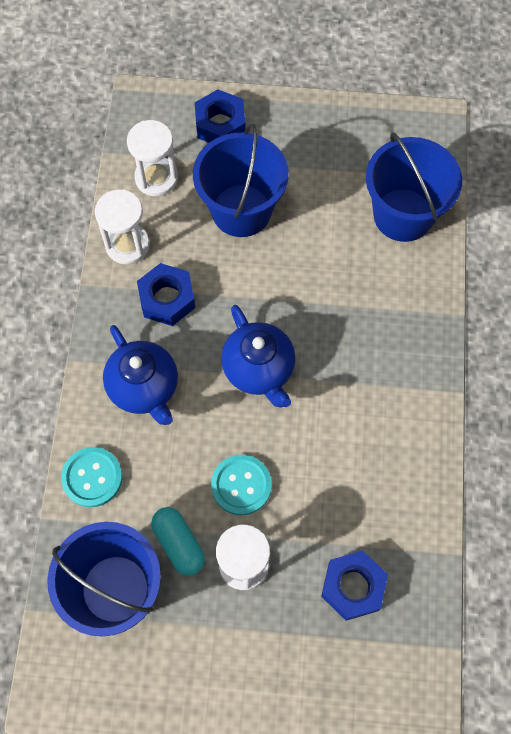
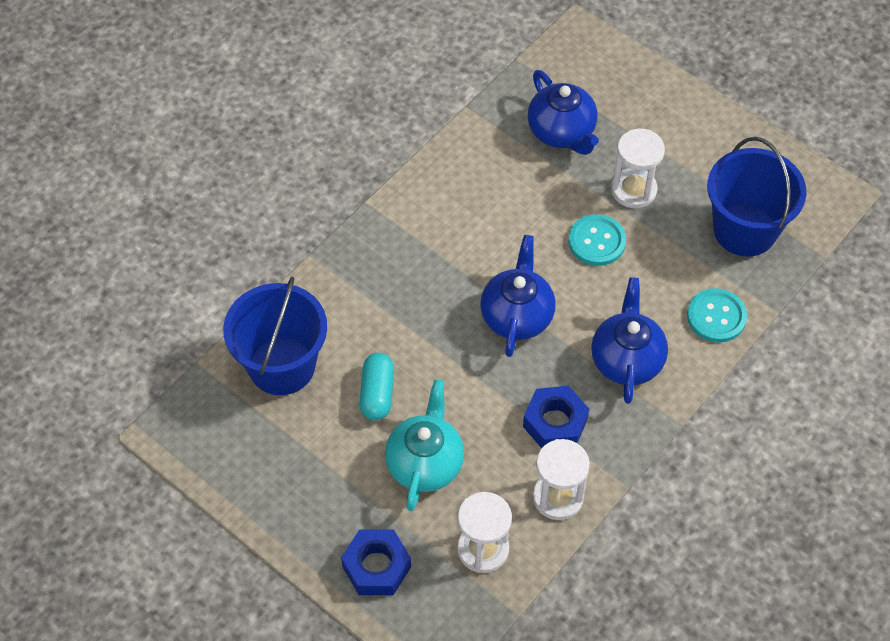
camera: 145 degrees left, 10 degrees down
(178, 544) = (675, 231): turquoise capsule -> turquoise capsule (377, 393)
(241, 210) = (425, 463): blue bucket -> turquoise teapot
(353, 587) = (562, 132): blue nut -> blue teapot

